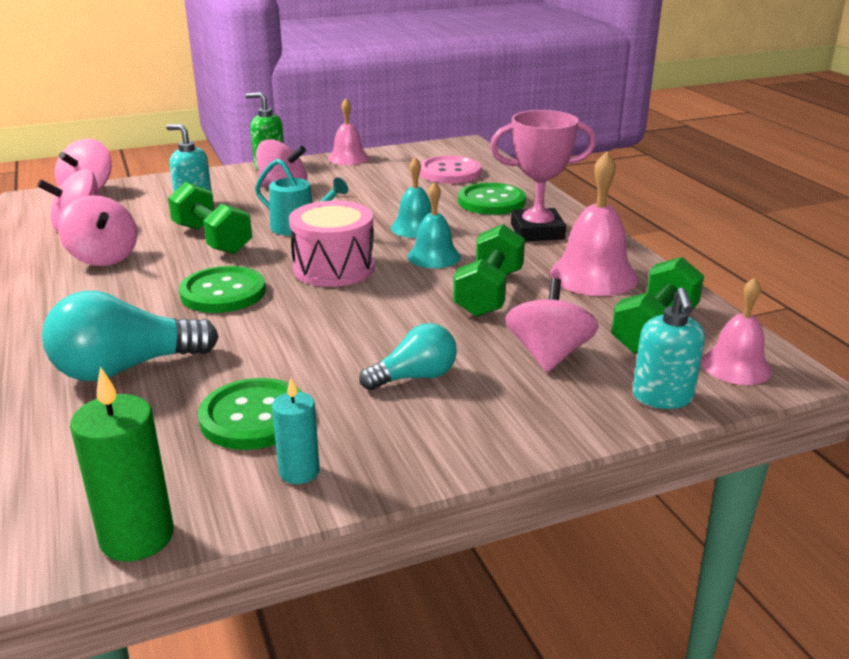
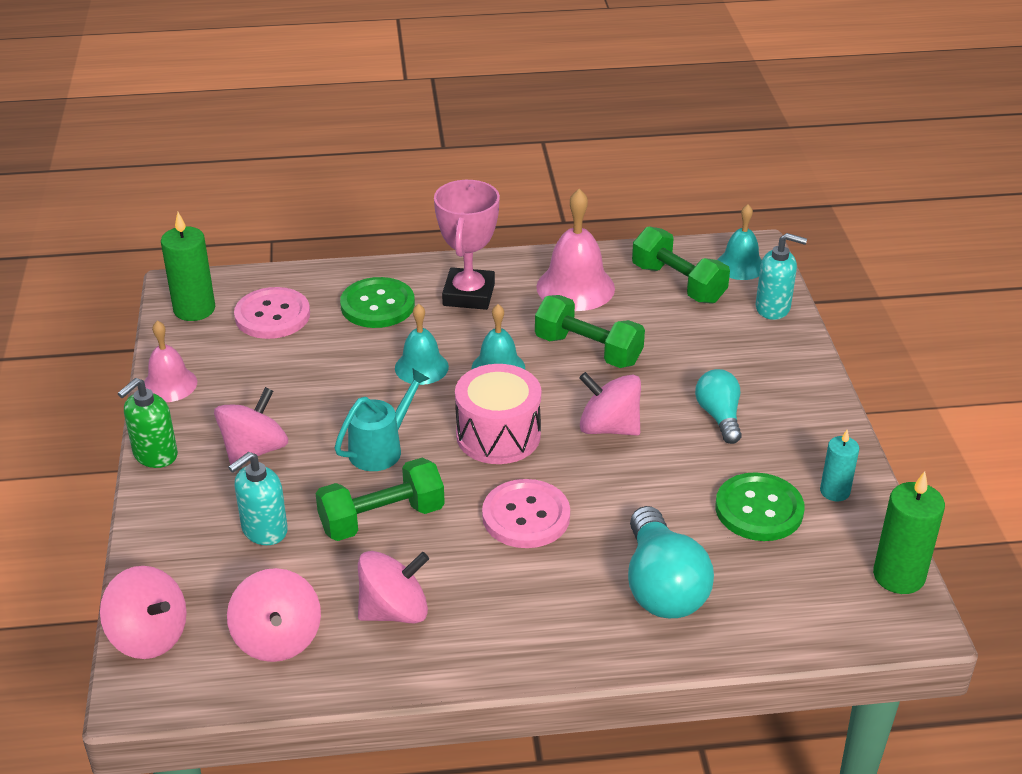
camera: 75 degrees left, 10 degrees up
(223, 292) = (526, 516): green button -> pink button
(440, 151) = (194, 309): none -> green candle
(549, 355) = (703, 343): pink spinning top -> pink spinning top (609, 427)
(736, 366) = (740, 265): pink bell -> turquoise bell

